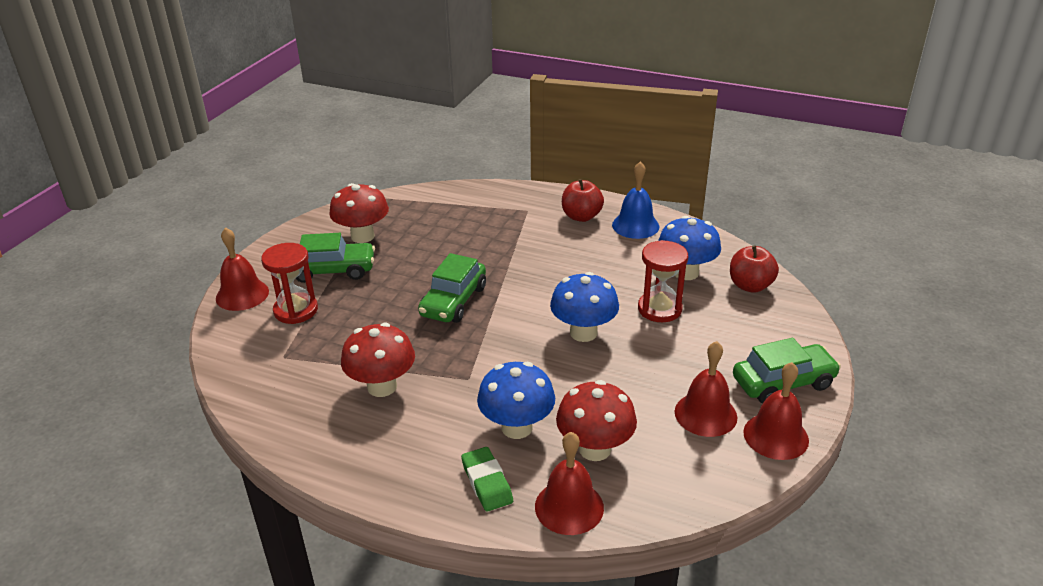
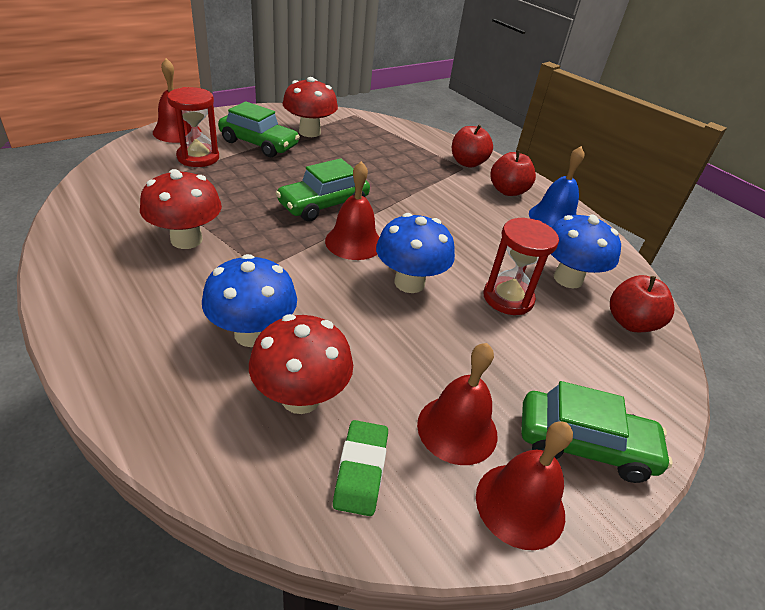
camera: 25 degrees right, 5 degrees up
(487, 483) = (164, 370): green eraser -> green eraser (361, 470)
(526, 204) = (467, 163): none -> red apple
(569, 507) = (208, 443): red bell -> red bell (354, 242)

